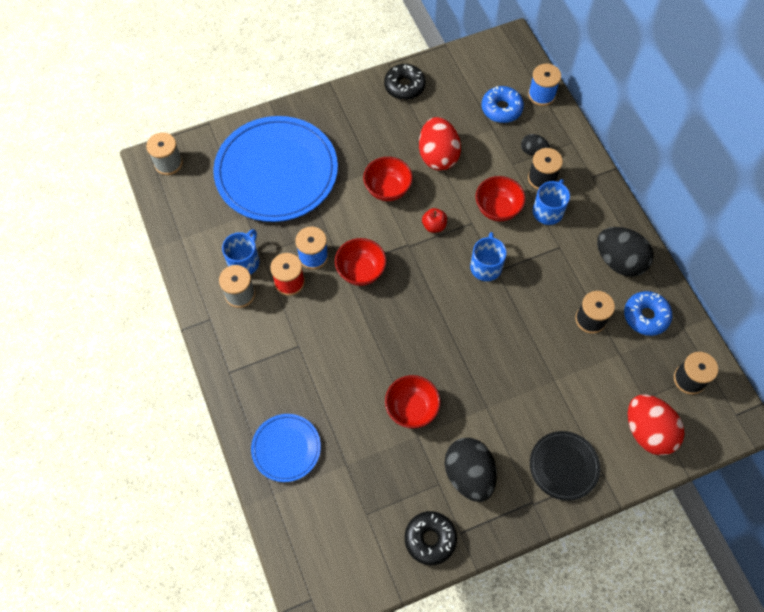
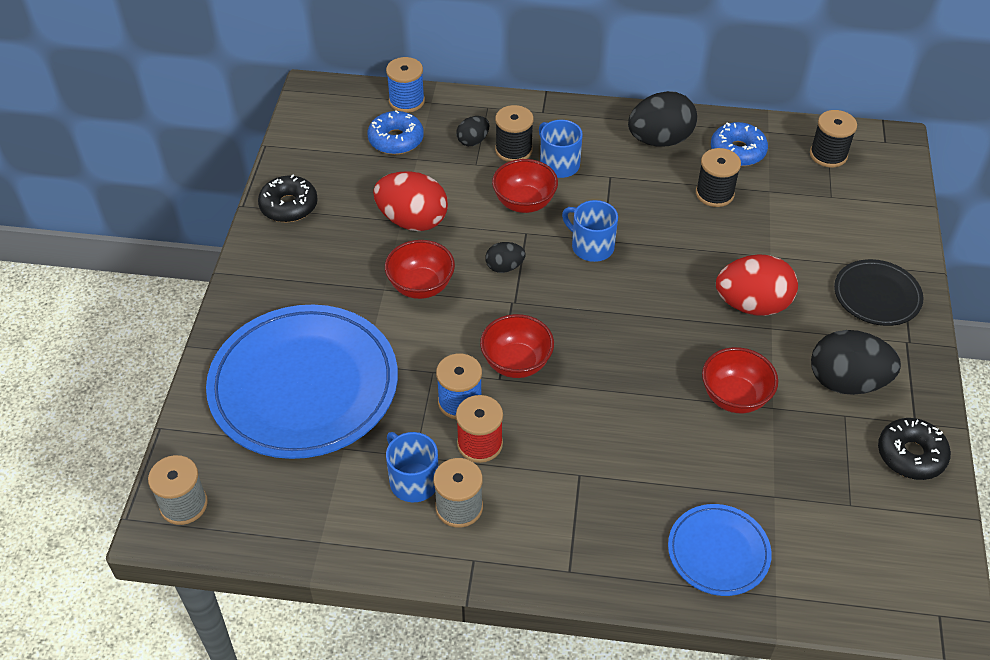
camera: 60 degrees left, 15 degrees down
(434, 226) = (504, 267): red apple -> black egg
(648, 431) = (870, 212): red egg -> red egg (752, 305)

